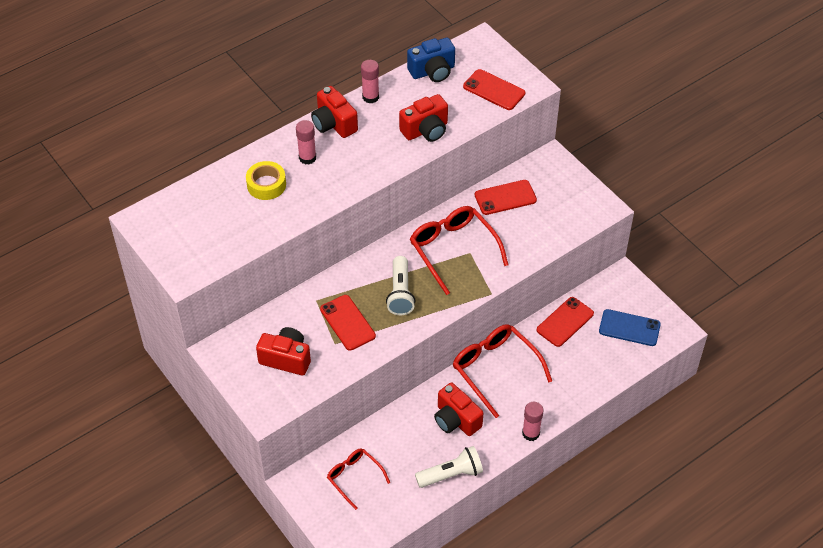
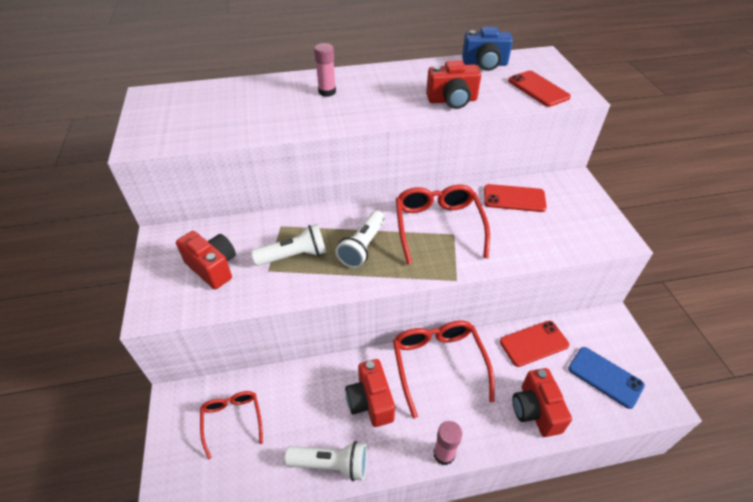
camera: 25 degrees right, 5 degrees down
(266, 185) = (274, 100): yellow tape -> none
(334, 124) = (369, 76): red camera -> red camera (535, 410)
(347, 323) = (294, 256): red phone -> white flashlight
(370, 97) = (416, 67): pink glue stick -> none

